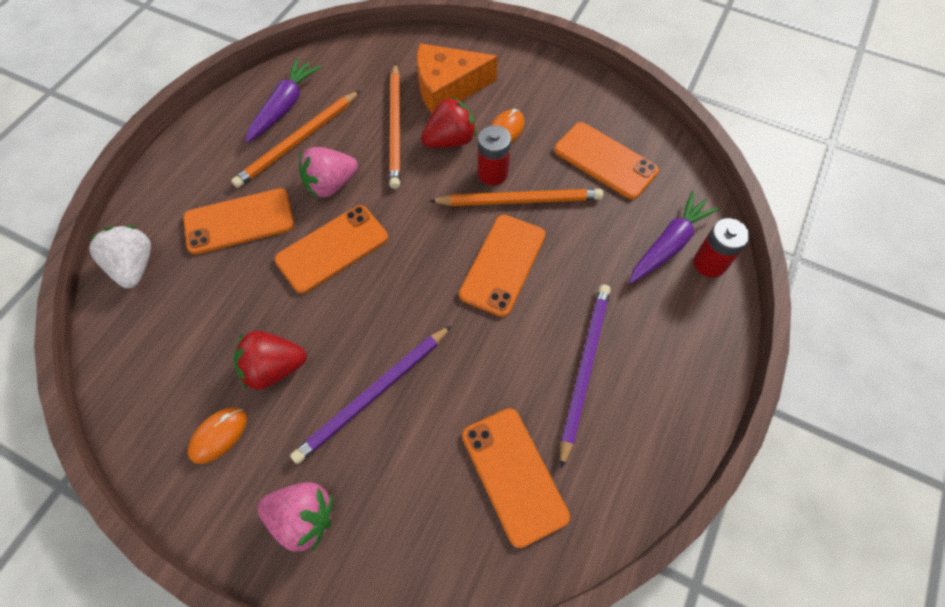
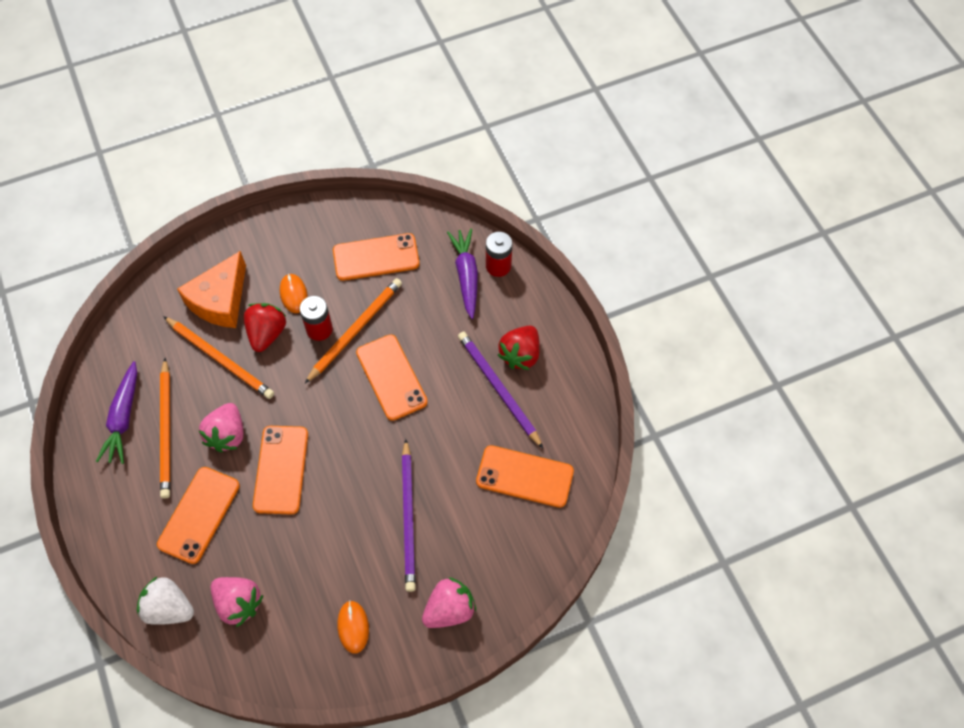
camera: 50 degrees left, 0 degrees up
(176, 316) = (239, 603): none -> pink strawberry
(274, 368) = (336, 564): red strawberry -> red strawberry (520, 355)
(284, 106) = (123, 418): purple carrot -> purple carrot turned 150 degrees counterclockwise

